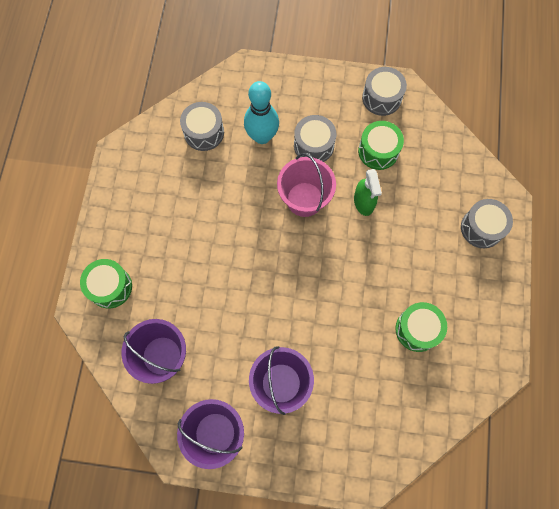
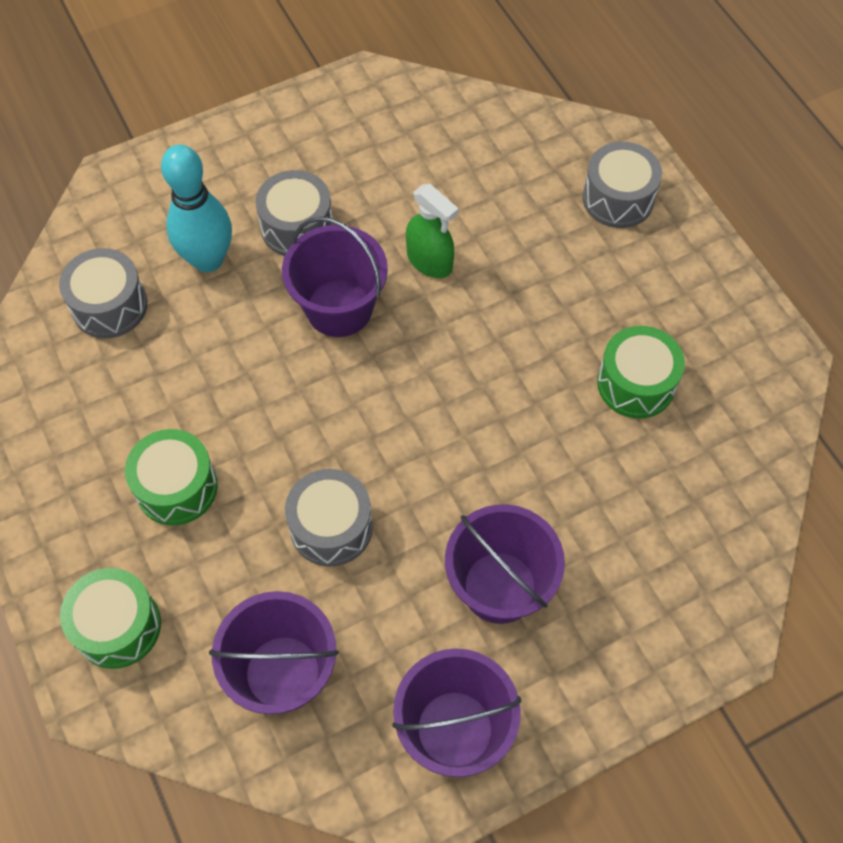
camera: 35 degrees left, 10 degrees down
(304, 199) = (339, 308): pink bucket -> purple bucket
(378, 151) = (398, 182): green drum -> green drum (176, 487)
(381, 98) = (349, 110): grey drum -> grey drum (331, 527)

